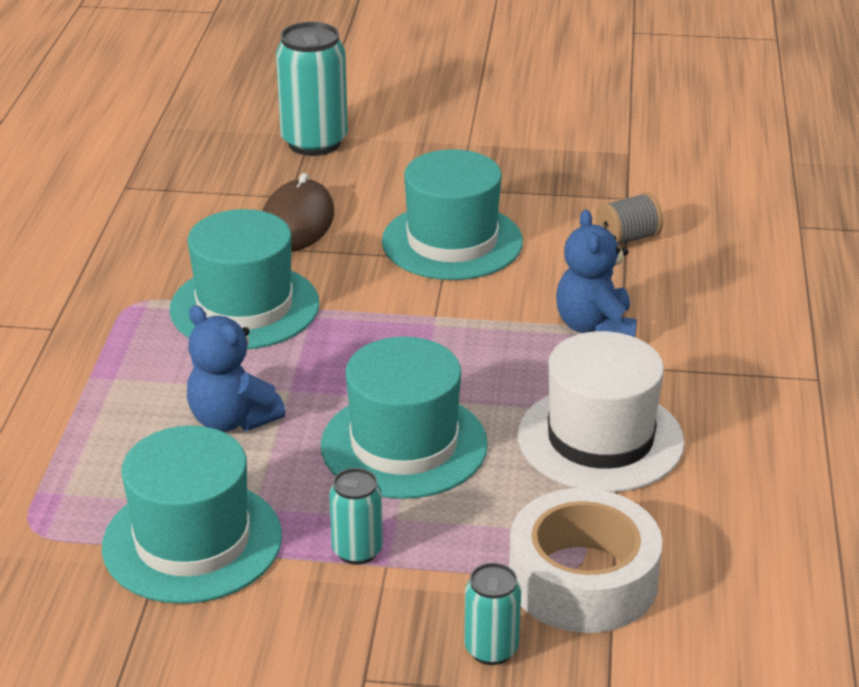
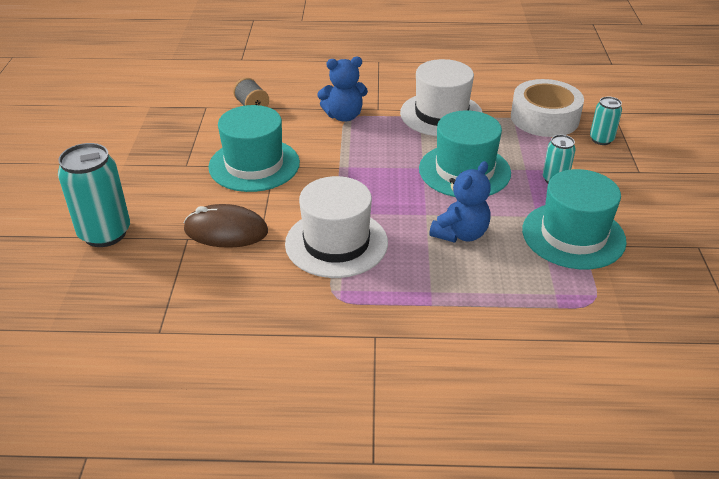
camera: 95 degrees left, 5 degrees up
(244, 307) = (336, 243): turquoise hat -> white hat

